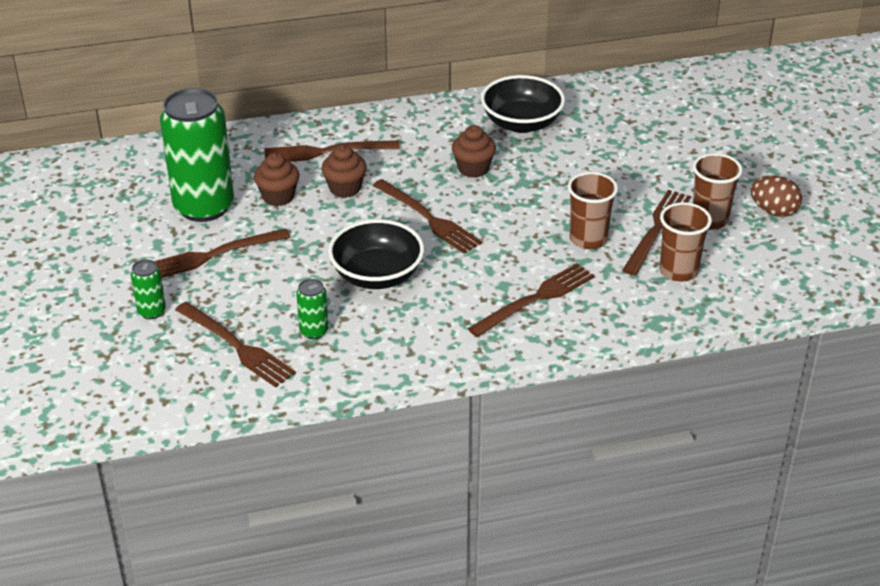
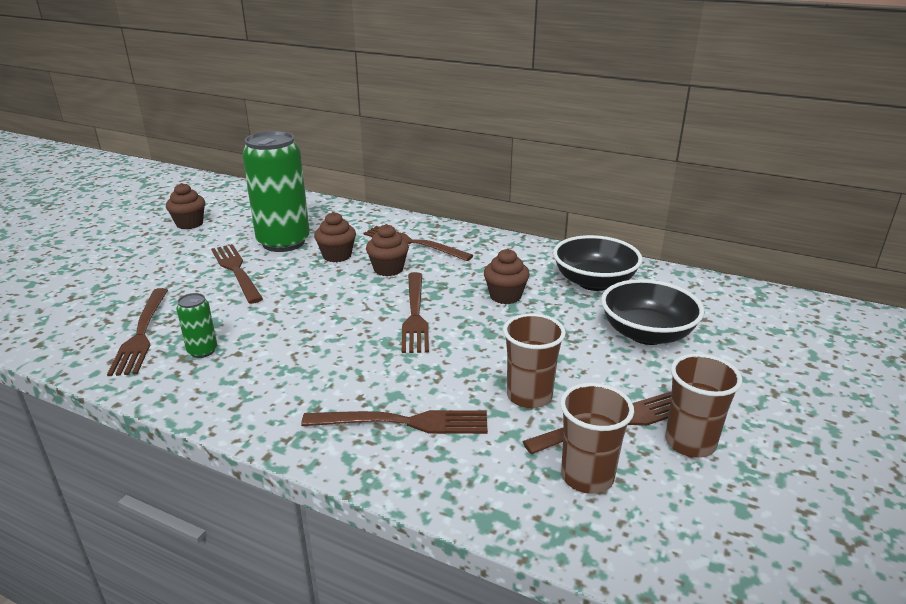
camera: 40 degrees right, 10 degrees down
(65, 232) = (189, 224): none -> brown cupcake
(152, 311) = (143, 286): green can -> none
(212, 255) = (236, 271): brown fork -> brown fork turned 45 degrees clockwise
(377, 275) = (311, 335): black bowl -> black bowl (646, 334)
(773, 211) = (788, 473): brown egg -> none

